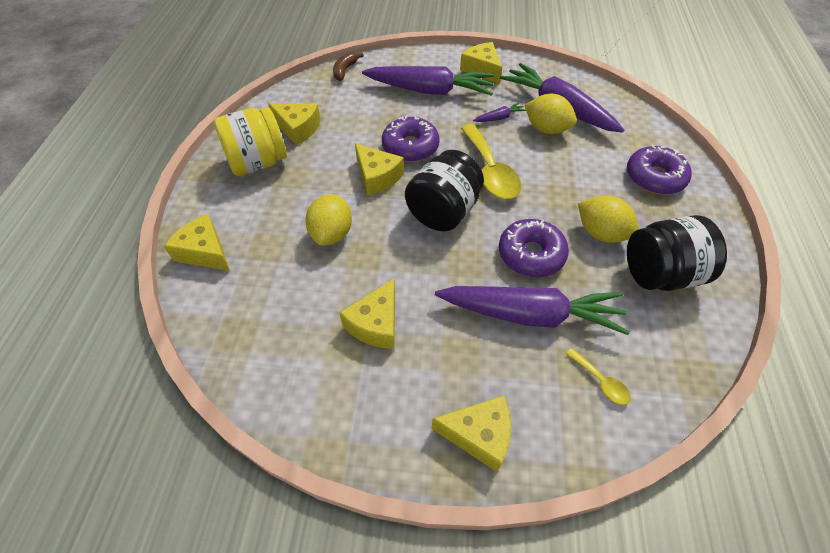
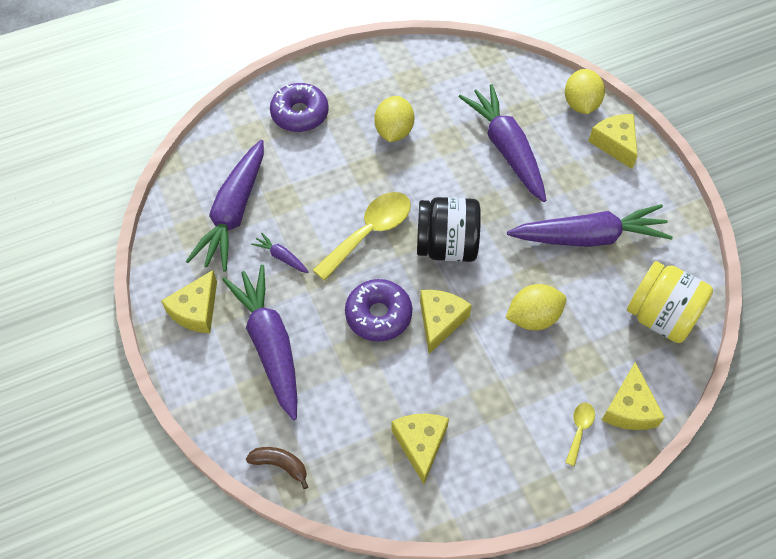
camera: 120 degrees left, 5 degrees up
(258, 163) = (498, 447): yellow jar -> yellow jar (660, 316)
(345, 70) = (280, 465): brown banana -> brown banana turned 150 degrees counterclockwise
(375, 324) = (588, 237): yellow cheese -> purple carrot
(531, 254) = (449, 168): purple donut -> none
(546, 129) = (277, 211): yellow lemon -> yellow lemon (580, 104)
(600, 382) = (529, 97): yellow spoon -> yellow spoon (579, 429)
(660, 274) = (411, 88): black jar -> none

